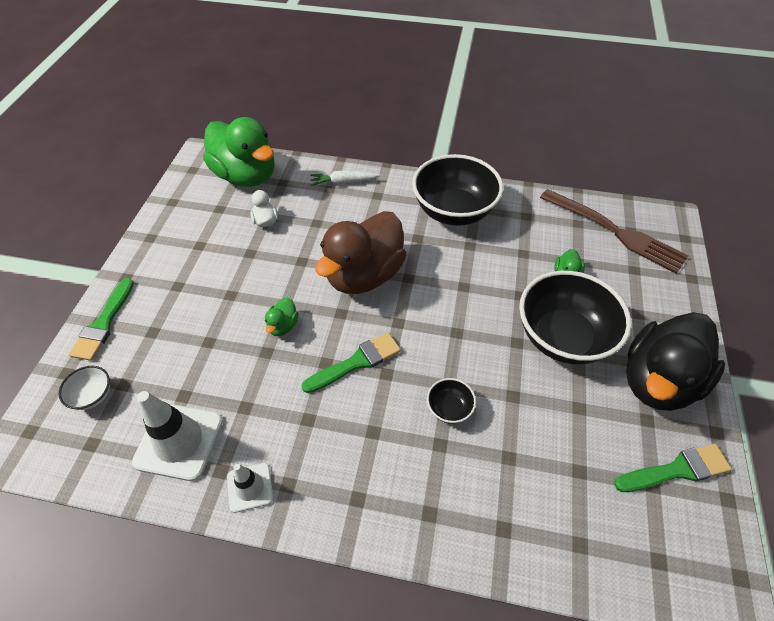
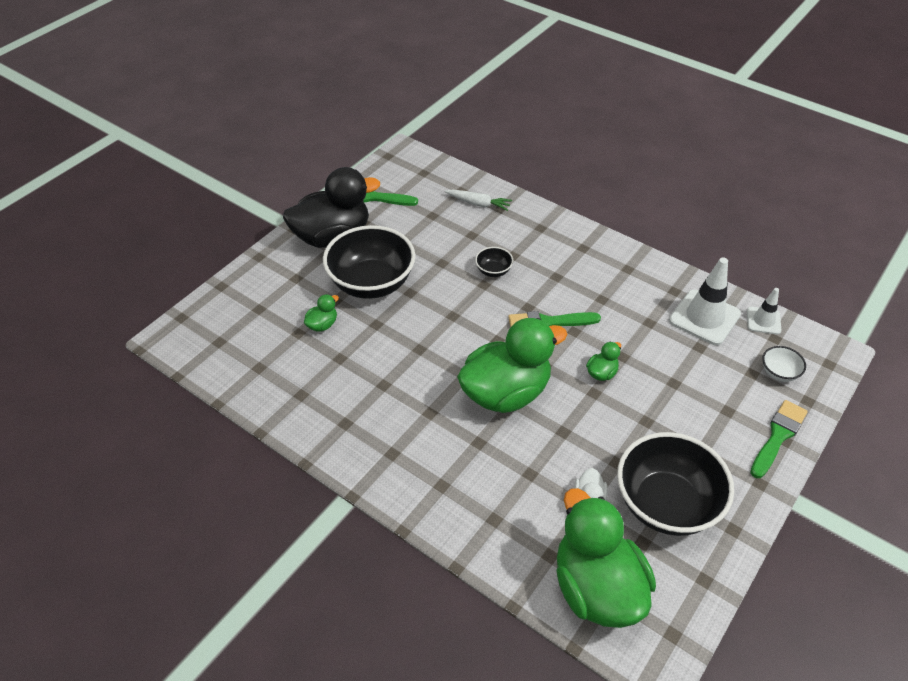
camera: 155 degrees left, 5 degrees down
(250, 487) = (654, 275): white traffic cone -> white traffic cone (763, 320)
(343, 182) = (472, 522): white carrot -> white carrot (478, 204)
(364, 275) = (506, 393): brown duck -> green duck
(453, 211) = (370, 429): black bowl -> black bowl (666, 504)
(615, 232) = (234, 346): brown fork -> none

